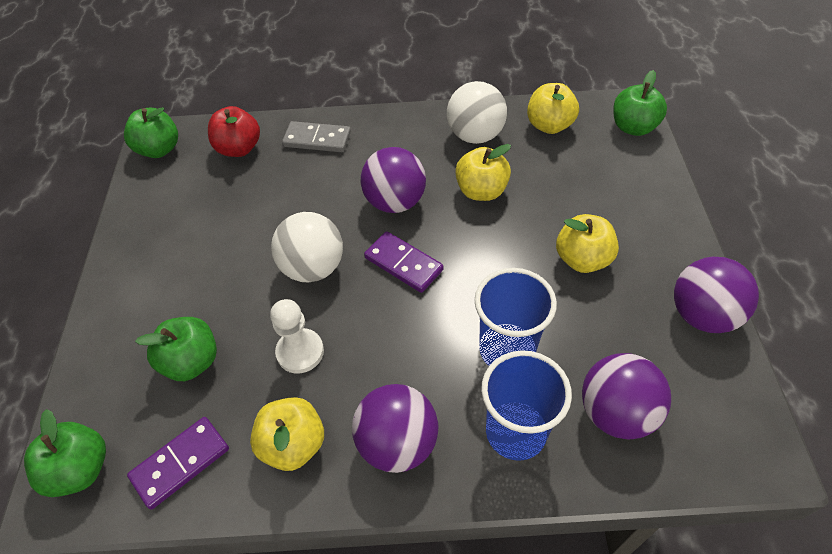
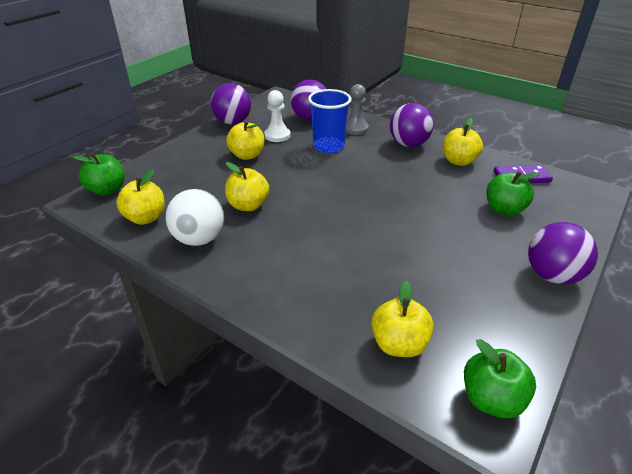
camera: 145 degrees left, 15 degrees down
(80, 469) = (581, 195): green apple -> none
(239, 148) = (399, 344): red apple -> yellow apple
(300, 352) = (434, 187): white pawn -> white pawn (277, 135)
(313, 268) = (398, 218): white ball -> none
(317, 139) = (318, 308): grey domino -> none
(395, 202) = (308, 227): purple ball -> purple ball (552, 275)
(403, 264) = (340, 195): purple domino -> none
(515, 432) = (355, 128): blue cup -> grey pawn

